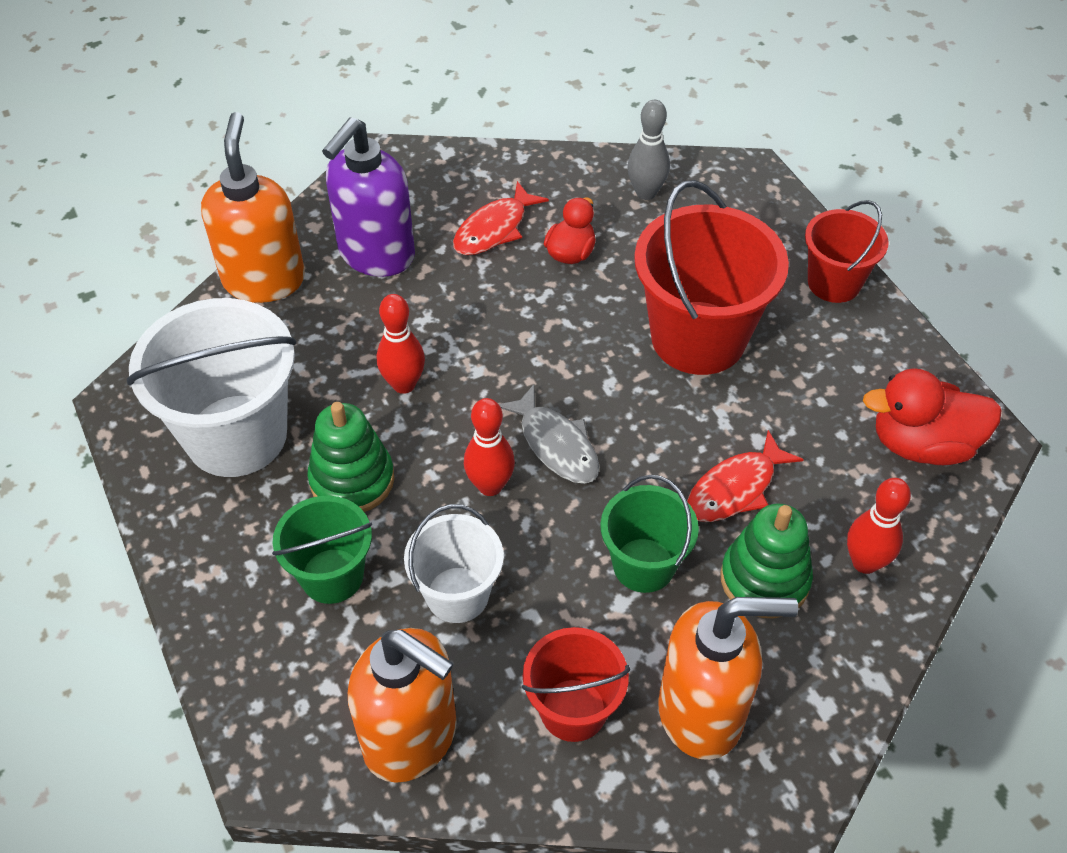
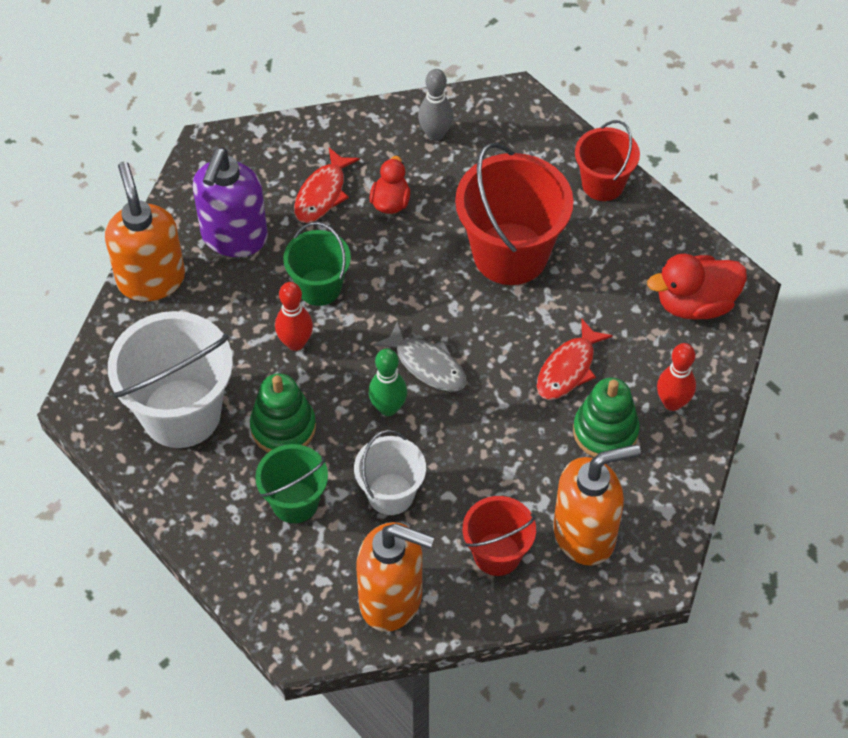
camera: 15 degrees left, 5 degrees up
(490, 486) = (388, 408): red bowling pin -> green bowling pin
(644, 565) = (517, 441): green bucket -> green bucket (319, 287)

